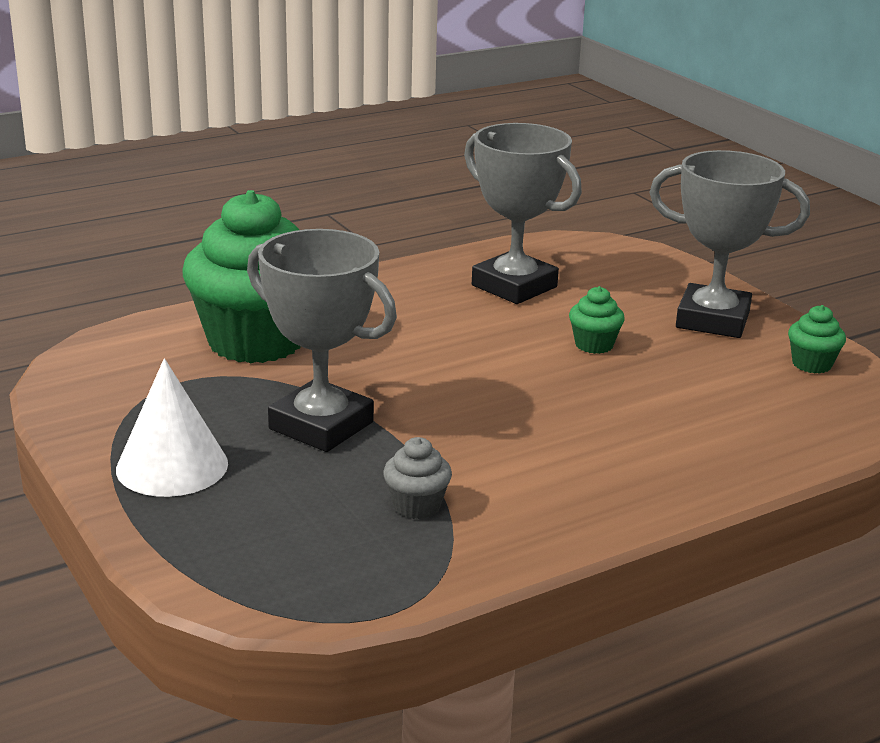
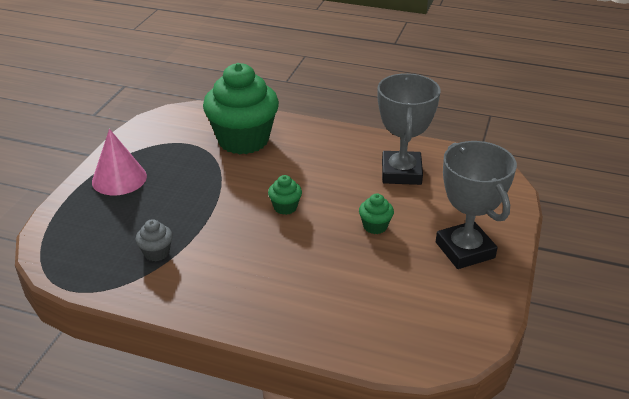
camera: 50 degrees right, 10 degrees up
(172, 466) = (119, 178): white cone -> pink cone
(321, 425) = (193, 194): grey trophy -> none
(812, 364) = (465, 309): green cupcake -> green cupcake (285, 207)

